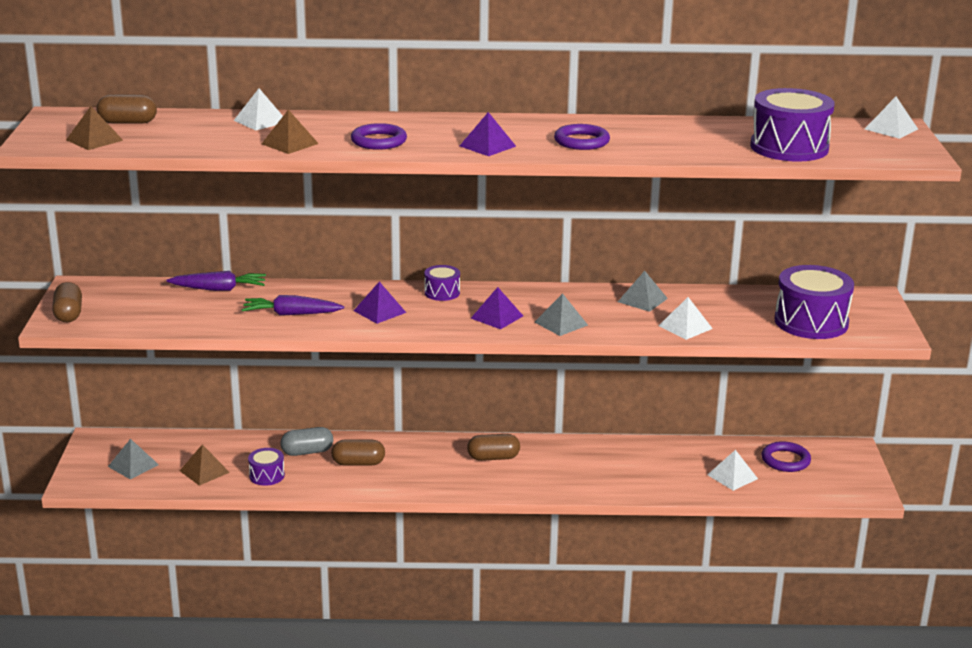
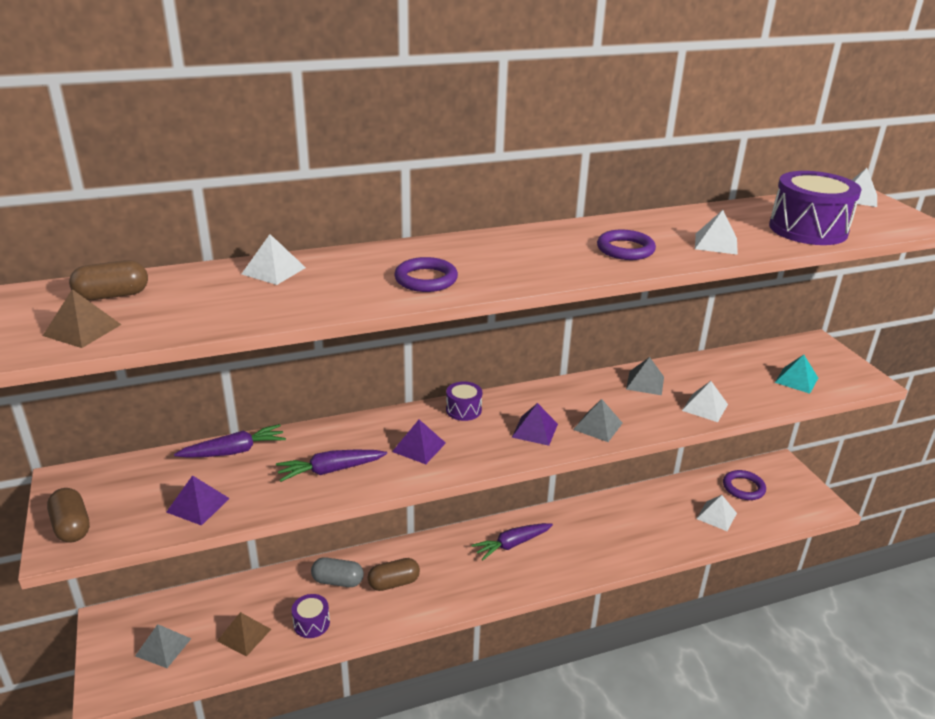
camera: 20 degrees left, 5 degrees up
(290, 143) = (330, 298): brown pyramid -> none
(307, 452) = (338, 581): grey capsule -> grey capsule turned 45 degrees clockwise
(487, 146) = (543, 269): purple pyramid -> purple pyramid (198, 505)
(493, 458) = (512, 544): brown capsule -> purple carrot
(676, 147) = (716, 243): none -> white pyramid
(811, 322) = (796, 380): purple drum -> turquoise pyramid

